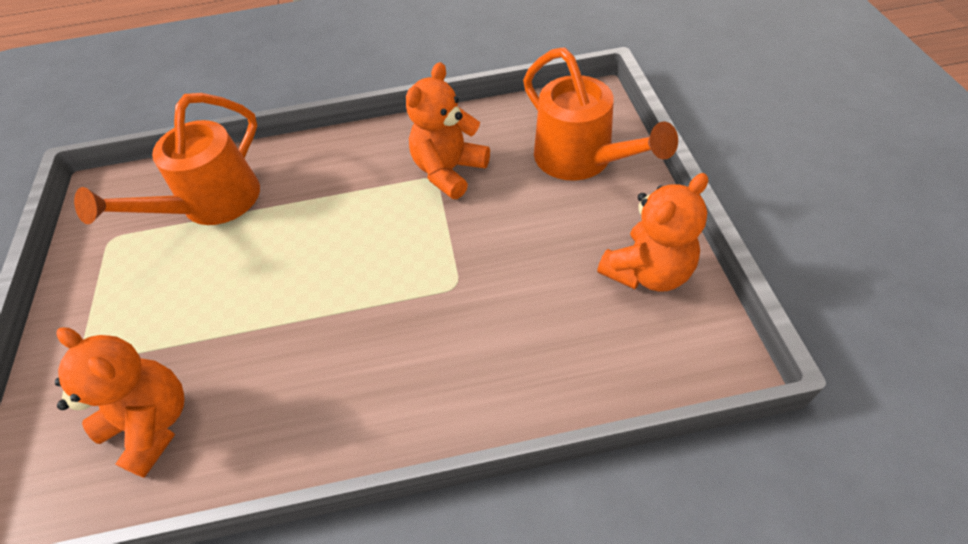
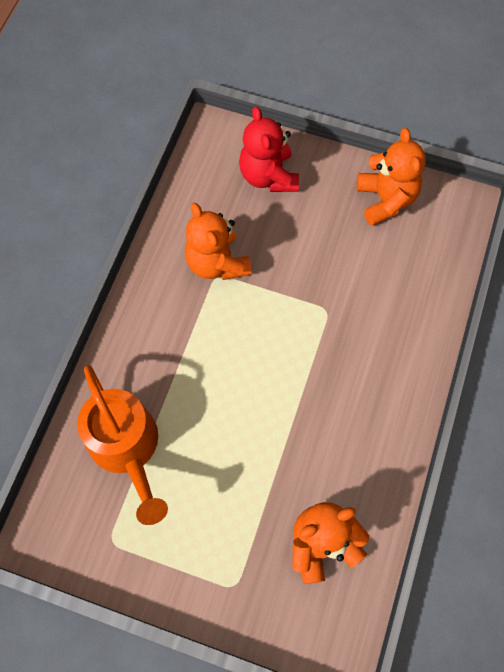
camera: 65 degrees left, 15 degrees up
(582, 160) = (268, 176): orange watering can -> red teddy bear

